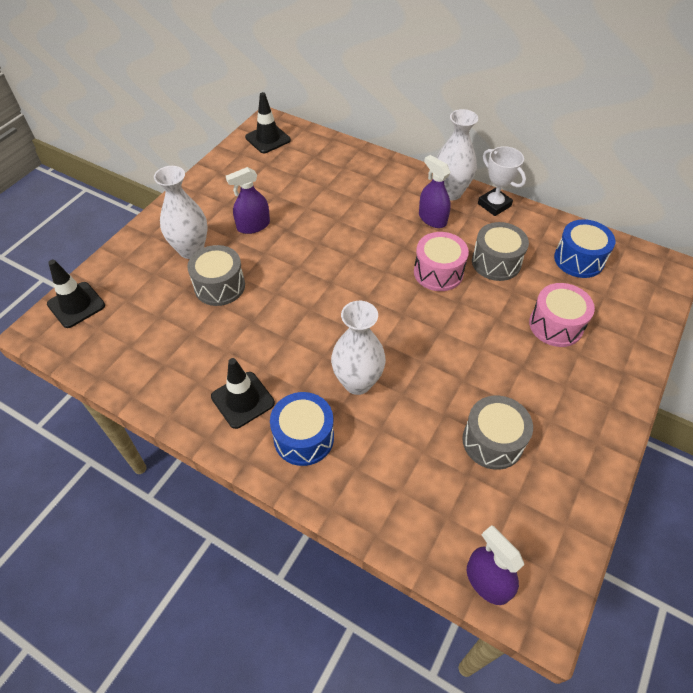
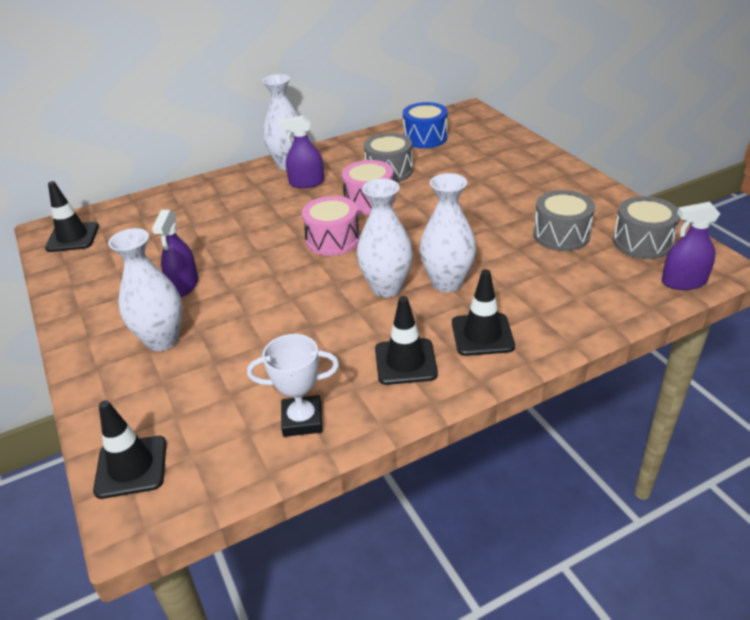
camera: 55 degrees left, 15 degrees down
(219, 286) = (240, 334): grey drum -> grey drum (642, 242)
(303, 437) = (482, 334): blue drum -> black traffic cone
(324, 344) = (386, 288): none -> white vase
(494, 205) = (328, 150): white trophy -> white trophy (302, 420)
(556, 325) = (477, 169): pink drum -> pink drum (332, 240)

